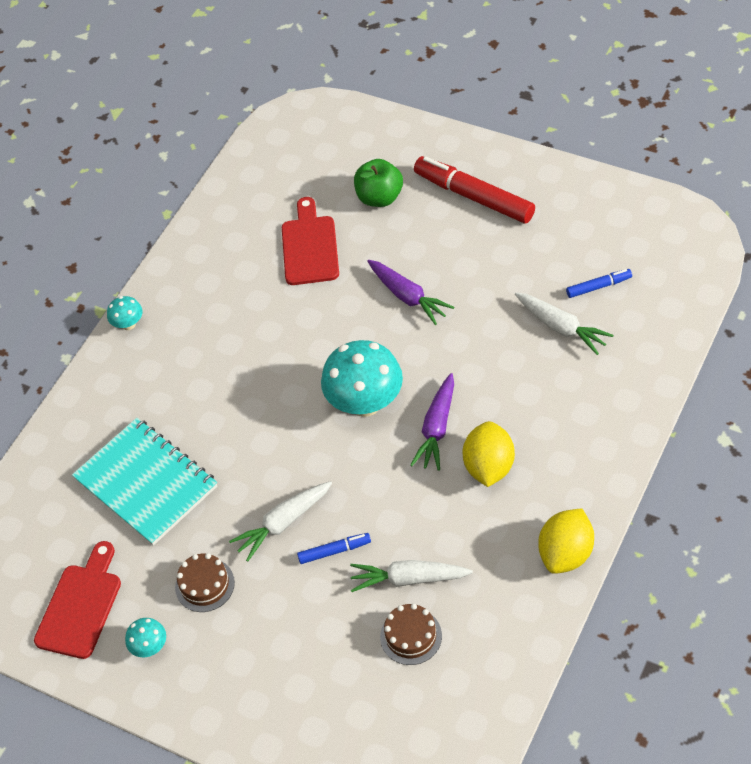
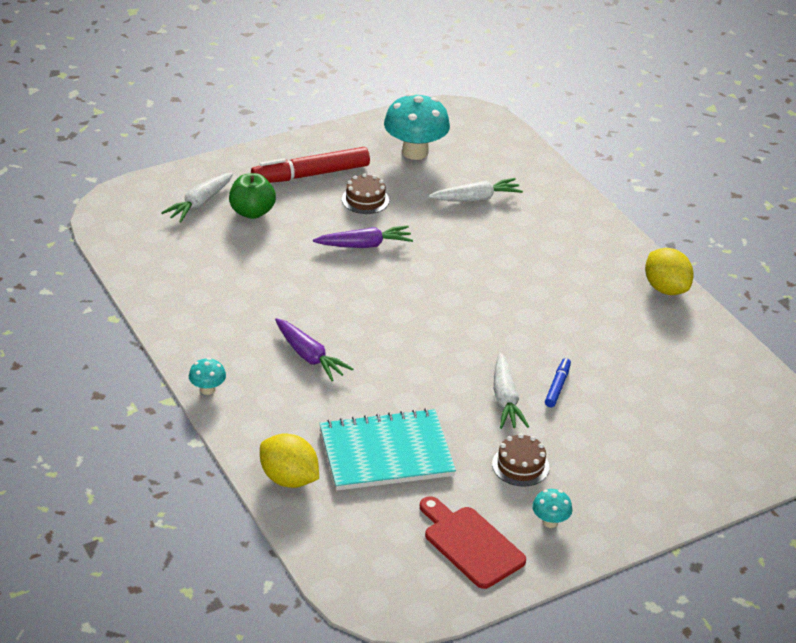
camera: 65 degrees left, 15 degrees down
(310, 246) = (254, 265): red cutting board -> none
(365, 403) = (439, 310): turquoise mushroom -> turquoise mushroom (415, 152)
(409, 579) = (617, 364): white carrot -> white carrot (200, 203)
(411, 636) = (667, 386): brown cake -> brown cake (365, 200)
(437, 428) = (500, 290): purple carrot -> purple carrot (309, 356)
(489, 467) = (559, 284): yellow lemon -> yellow lemon (289, 479)
(598, 287) = (460, 168): blue marker -> none

